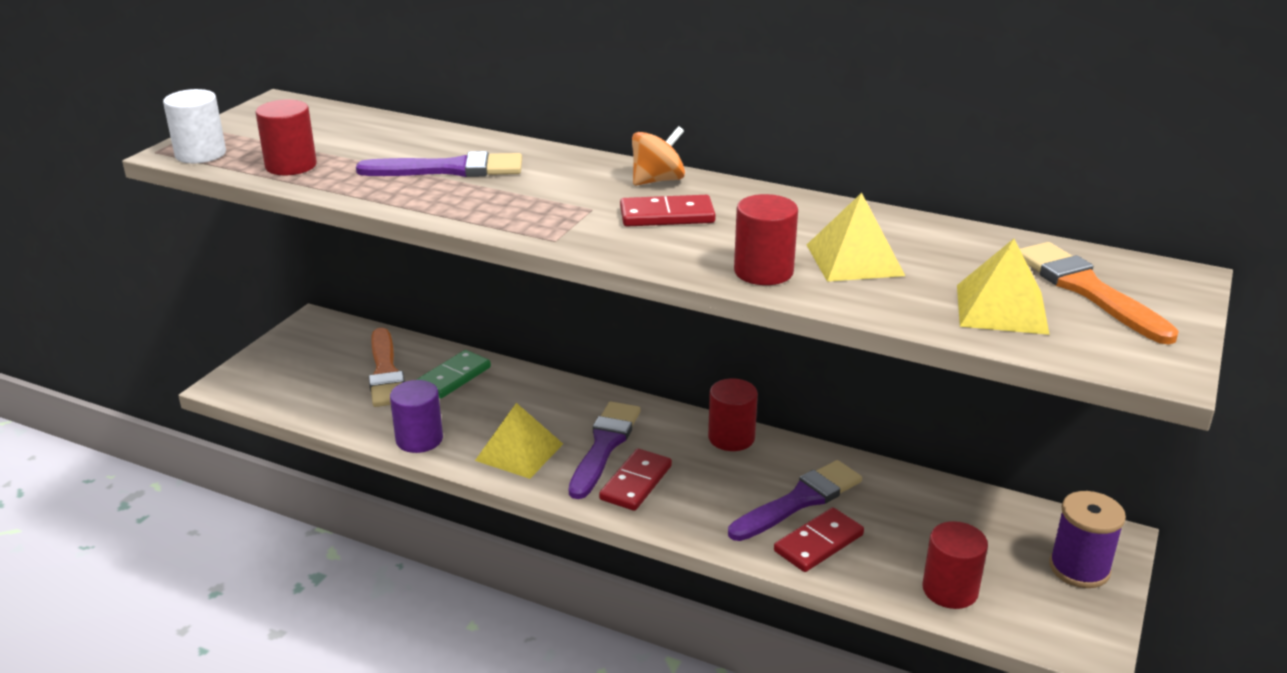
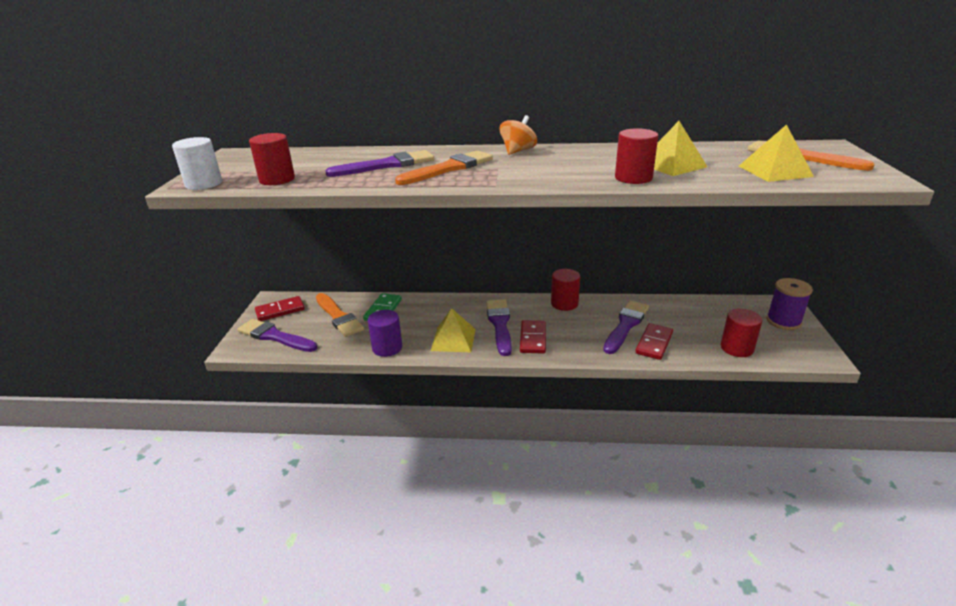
camera: 20 degrees left, 0 degrees up
(285, 381) = (275, 336): none -> purple brush
(525, 194) = (449, 168): none -> orange brush
(667, 215) = (545, 164): red domino -> red domino (280, 310)

